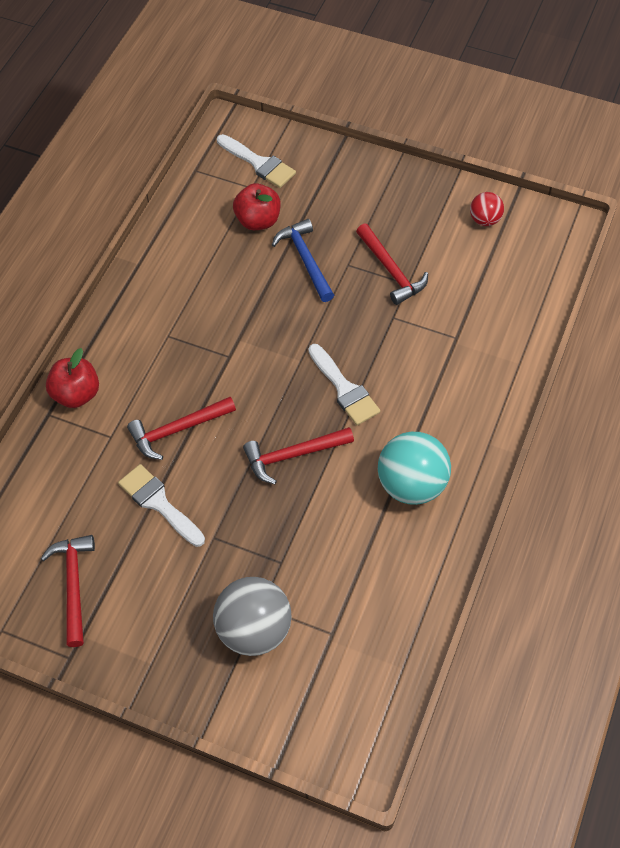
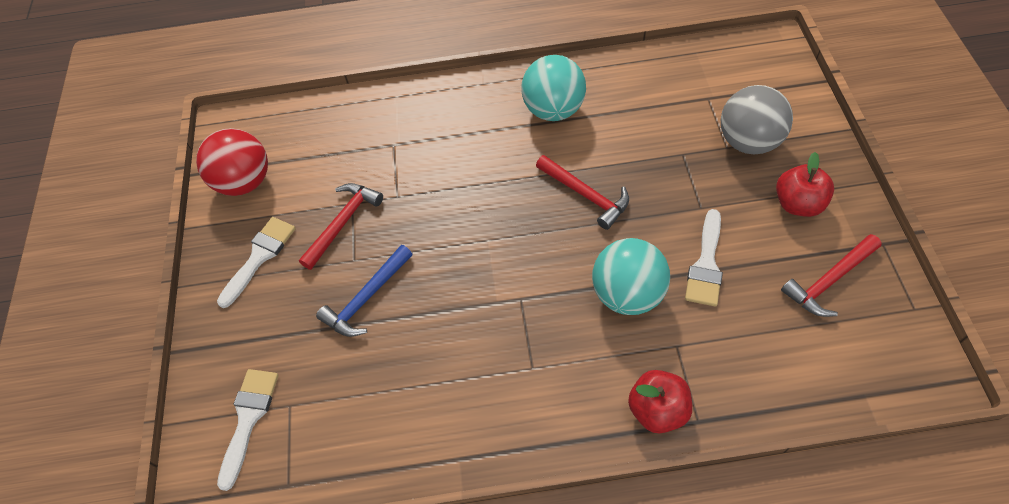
camera: 115 degrees left, 0 degrees up
(177, 430) = (627, 294): red hammer -> turquoise ball
(258, 221) = (335, 371): red apple -> red apple (797, 204)
(344, 389) = (496, 193): white brush -> white brush (260, 256)
(485, 220) = (245, 182): red ball -> red ball, size x1.86

